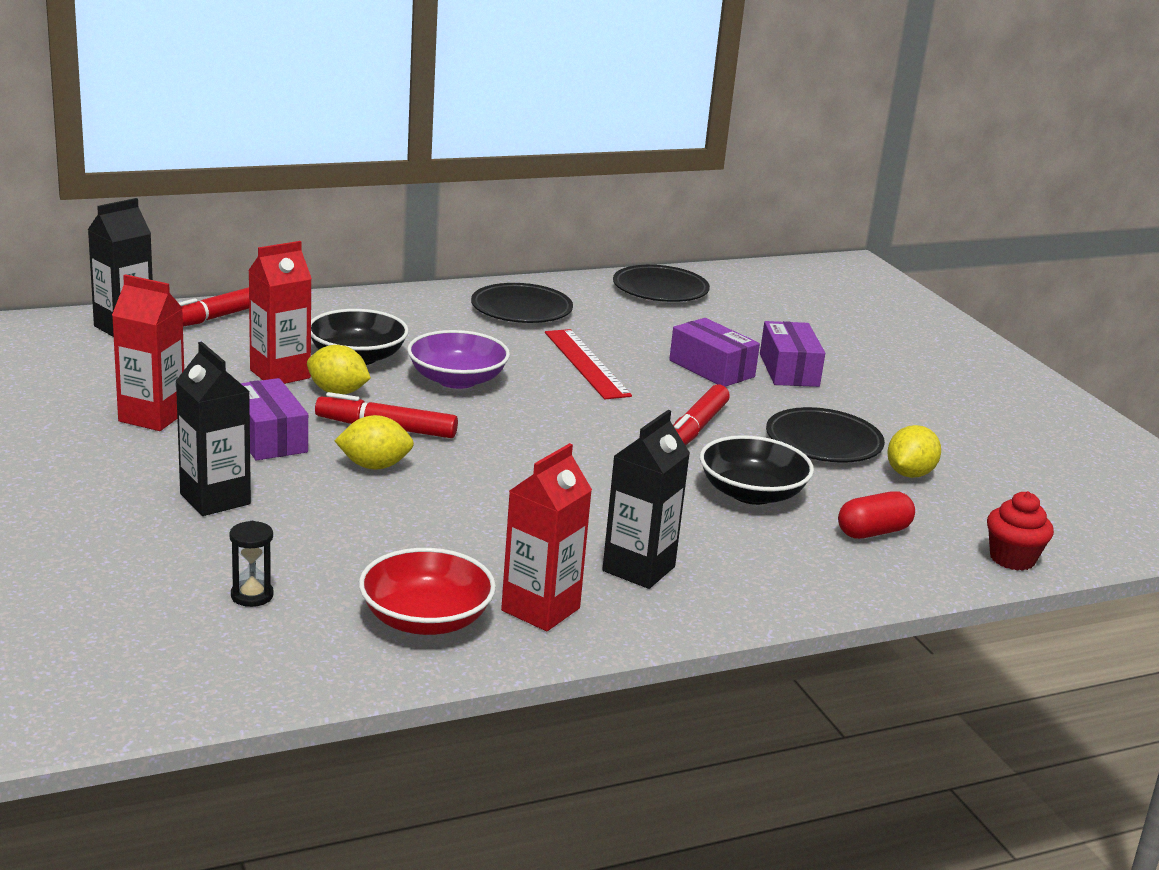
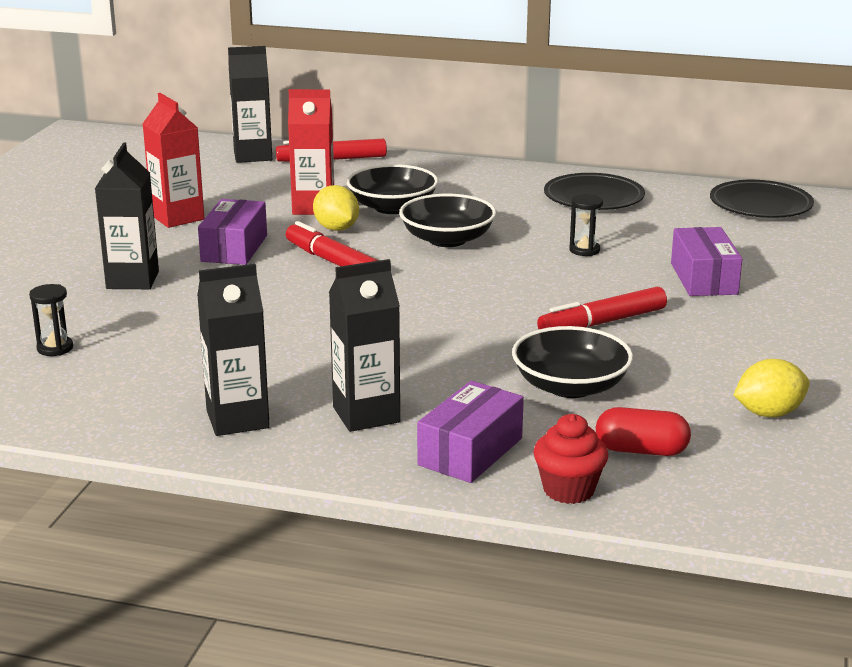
camera: 40 degrees right, 0 degrees up
(374, 466) = (279, 286): yellow lemon -> none
(426, 619) = (143, 399): red bowl -> none
(457, 380) = (447, 239): purple bowl -> black bowl
(540, 609) = (237, 419): red carton -> black carton
(586, 363) = (584, 250): red ruler -> black hourglass
(789, 370) = (786, 296): purple box -> purple box (470, 451)
(823, 442) = (719, 364): black plate -> none
(1012, 559) = (758, 517): red cupcake -> red cupcake (568, 490)

